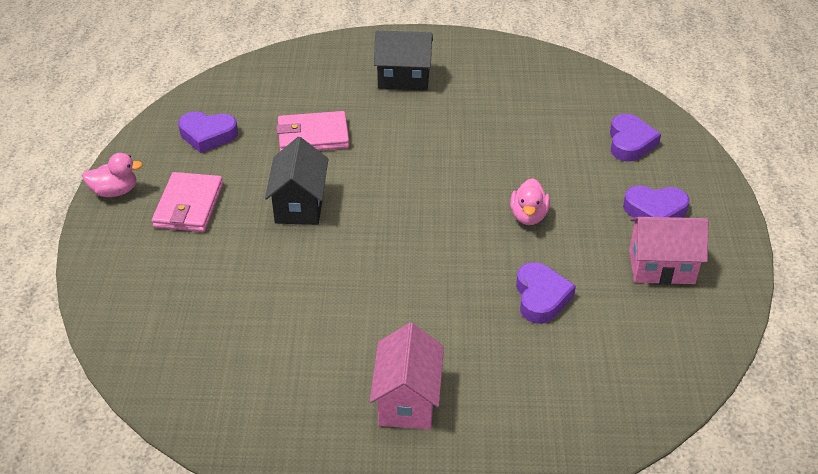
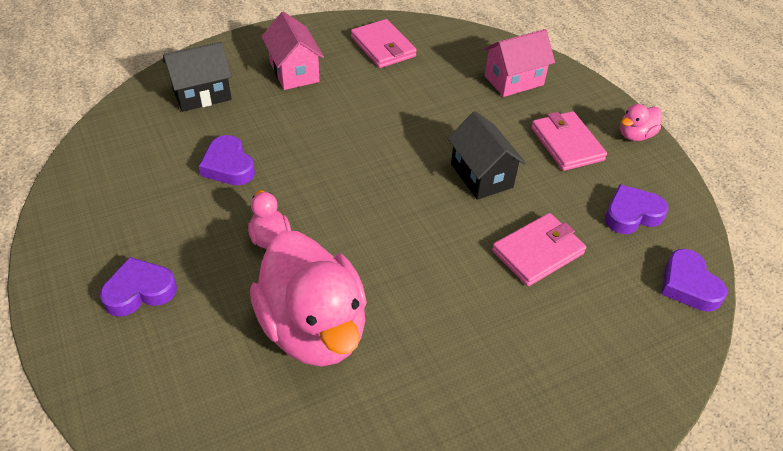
camera: 150 degrees right, 5 degrees up
(266, 400) = (383, 47): none -> pink wallet
(403, 78) = (515, 382): black house -> black house (202, 94)
(523, 145) = (313, 328): none -> pink duck
(630, 142) = (186, 385): purple heart -> purple heart (688, 285)
(661, 267) = (125, 229): pink house -> pink house (514, 80)

